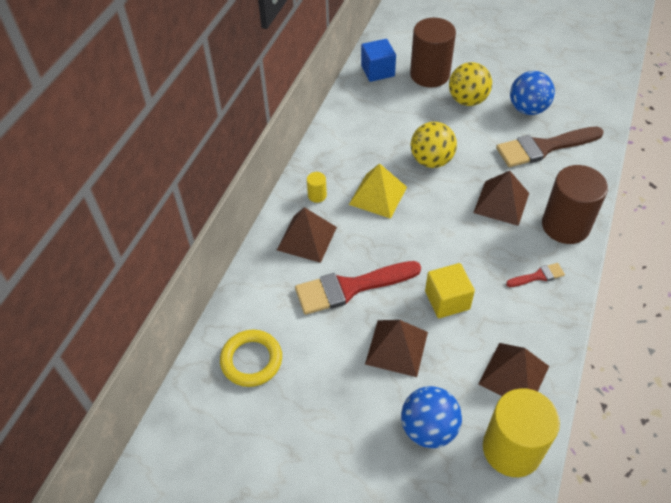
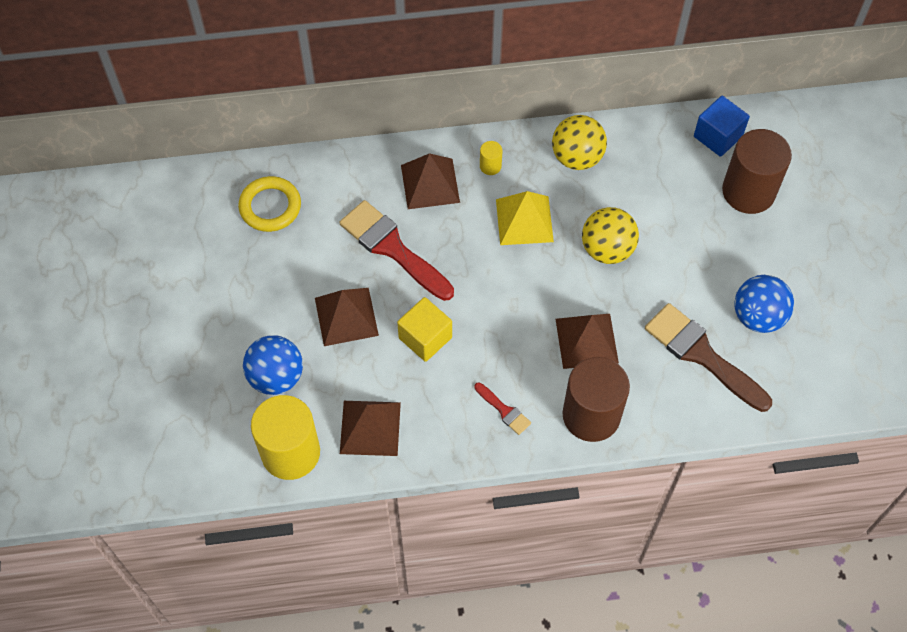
camera: 60 degrees right, 10 degrees up
(467, 100) = (730, 247): yellow ball -> yellow ball (577, 157)

